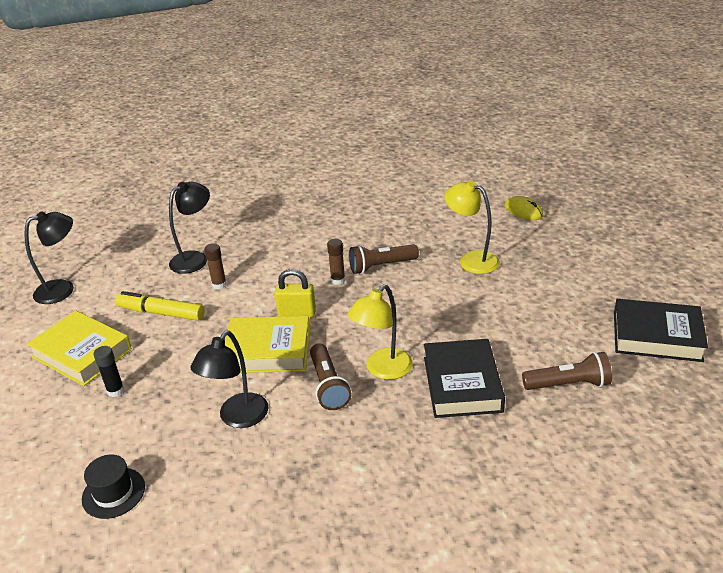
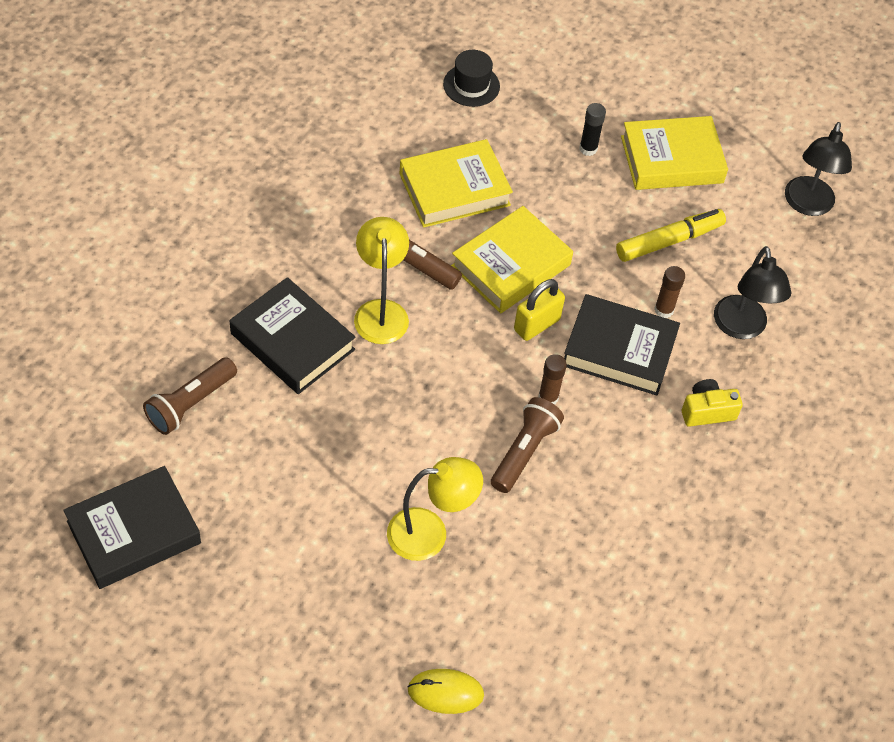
camera: 130 degrees right, 20 degrees up
(238, 418) = (454, 189): black lamp -> yellow book
(267, 238) = (707, 411): none -> yellow camera
(270, 280) = (619, 350): none -> black book

